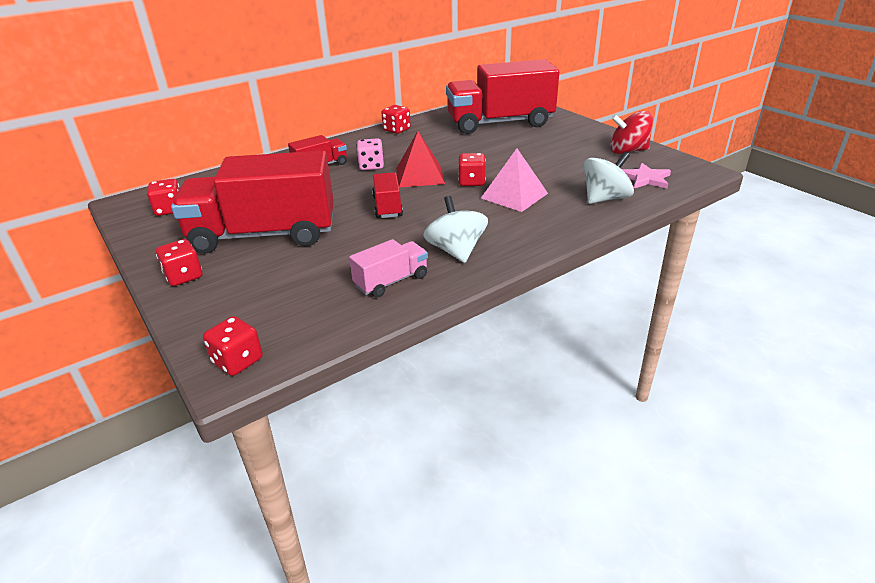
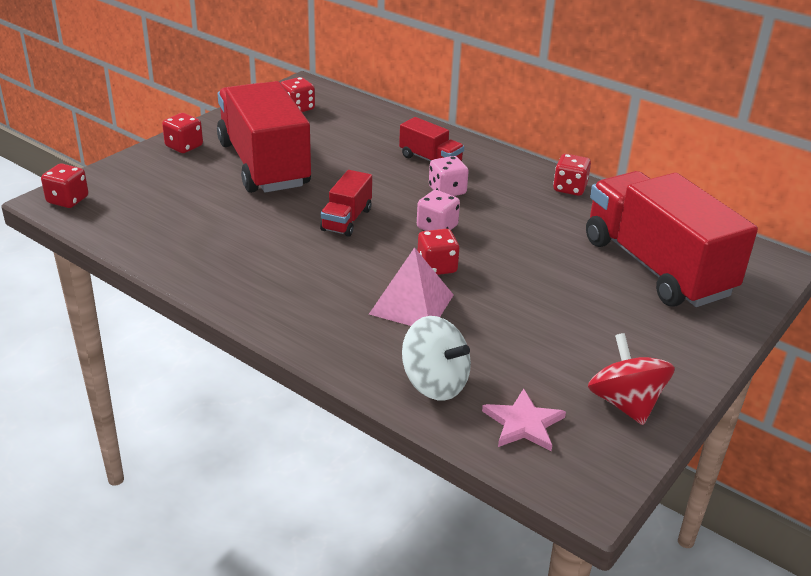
camera: 70 degrees right, 0 degrees up
(387, 207) = (346, 220): red truck -> red truck turned 135 degrees clockwise
(391, 281) = (192, 248): pink truck -> none
(420, 175) = (437, 227): red pyramid -> pink dice
(456, 251) = (260, 278): white spinning top -> none

